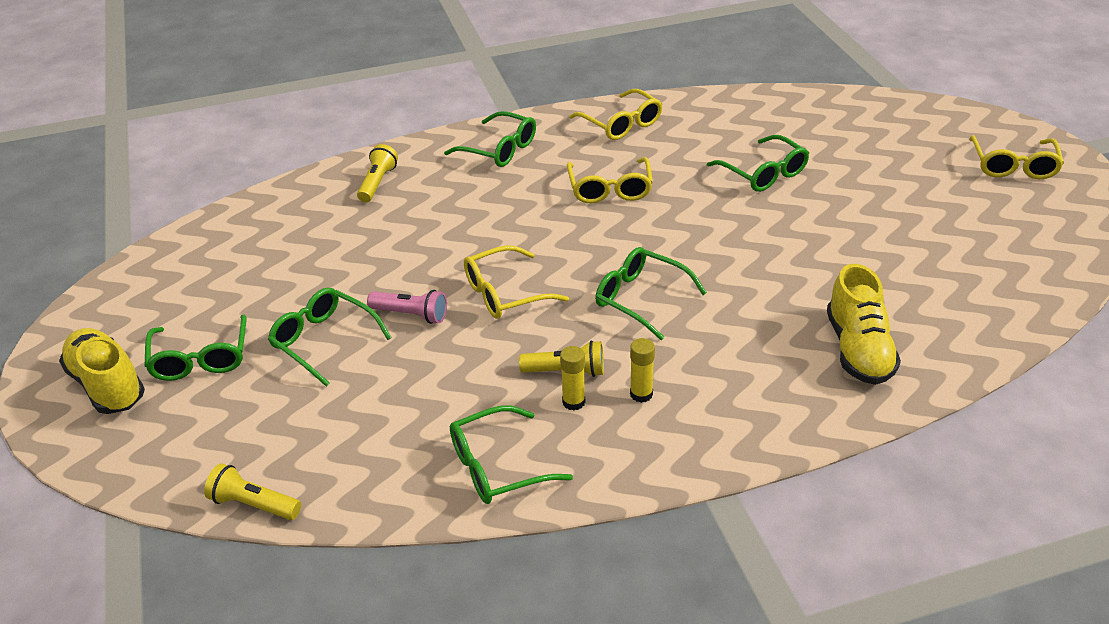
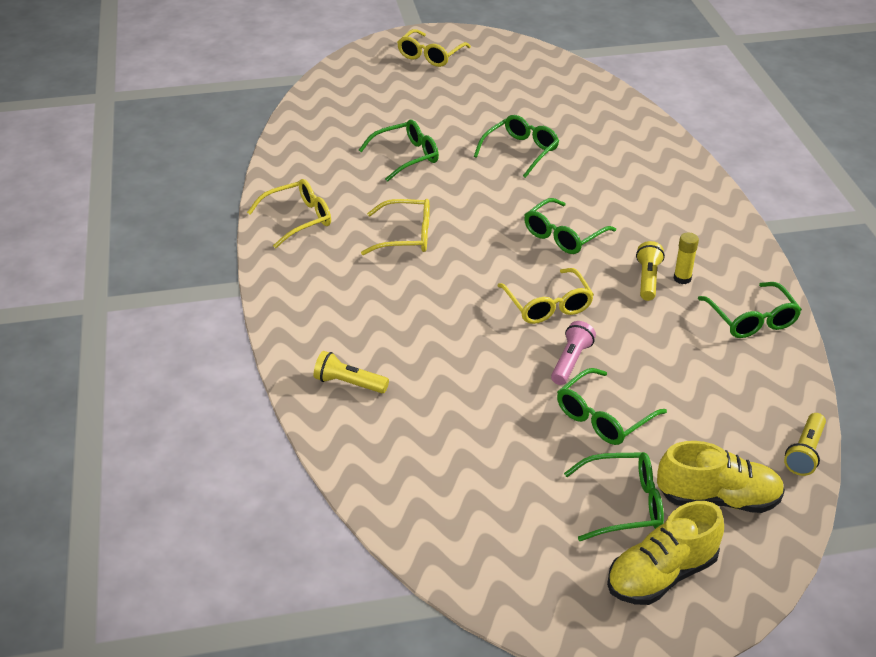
camera: 85 degrees left, 0 degrees up
(499, 149) = (315, 297): green glasses -> green glasses (520, 151)
(641, 394) = (673, 247): yellow glue stick -> none
(858, 350) = (629, 152): yellow shoe -> yellow shoe (718, 499)
(1013, 166) = (430, 55): yellow glasses -> yellow glasses turned 105 degrees clockwise

